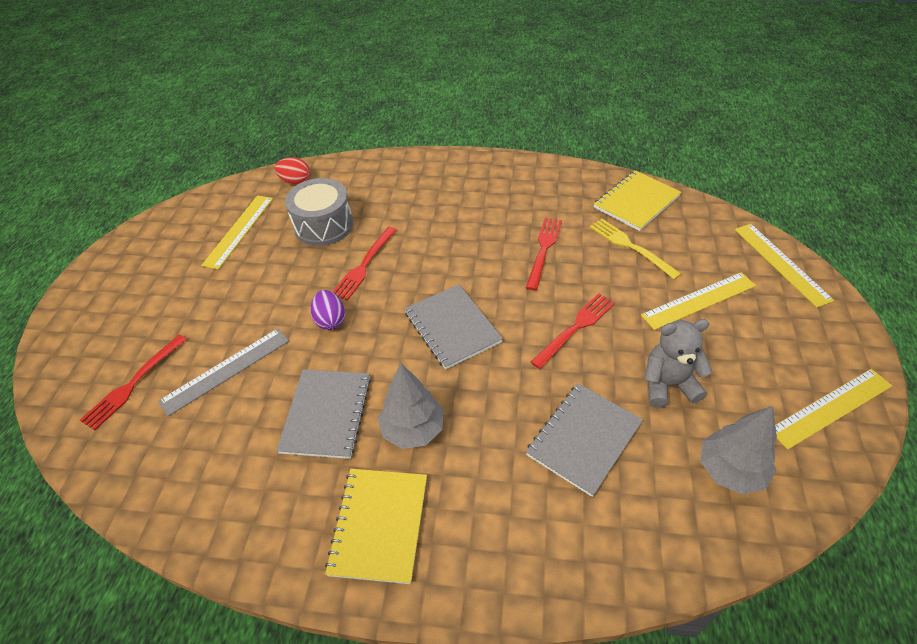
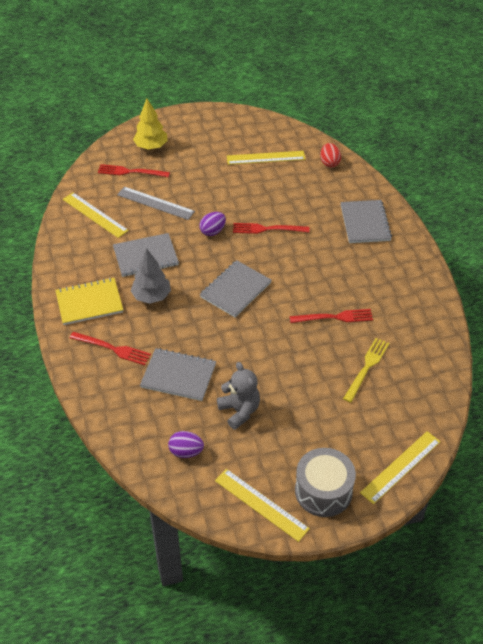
camera: 65 degrees right, 0 degrees up
(104, 342) = (151, 146): none -> yellow tree
(323, 226) = (293, 195): grey drum -> grey drum (323, 491)
(411, 183) = (365, 223): none -> grey notebook
(576, 327) = (267, 352): red fork -> red fork (113, 349)
(636, 202) = (424, 361): yellow notebook -> none
(699, 300) = (329, 418): yellow ruler -> yellow ruler (95, 215)
(730, 470) = (186, 452): grey tree -> purple egg

